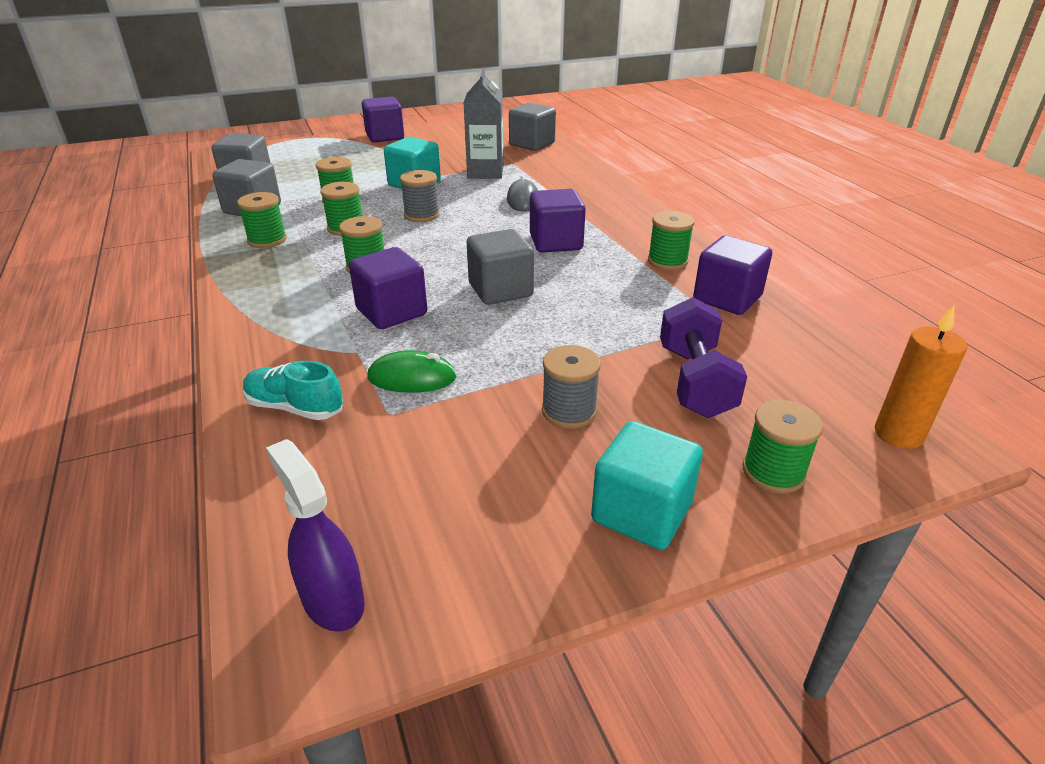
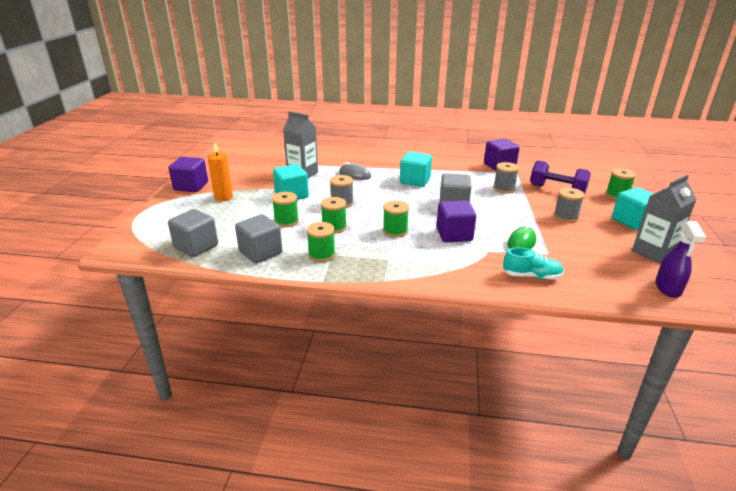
camera: 60 degrees left, 5 degrees down
(295, 407) = (531, 276): turquoise shoe -> turquoise shoe turned 135 degrees counterclockwise
(332, 600) = (668, 288): purple spray bottle -> purple spray bottle turned 75 degrees counterclockwise
(496, 562) = (653, 253): none -> grey carton
(532, 144) = (277, 153): grey cube -> none
(556, 242) = (415, 181): purple cube -> turquoise cube
(623, 322) = (504, 189): none -> grey spool
(667, 261) = (457, 166): green spool -> none
(898, 434) = (603, 172): orange candle -> orange candle (223, 197)

